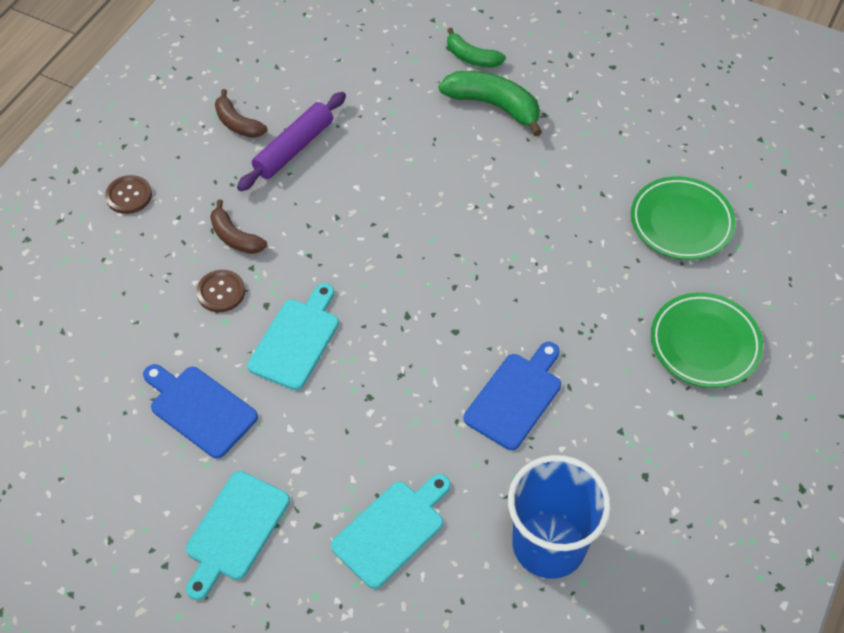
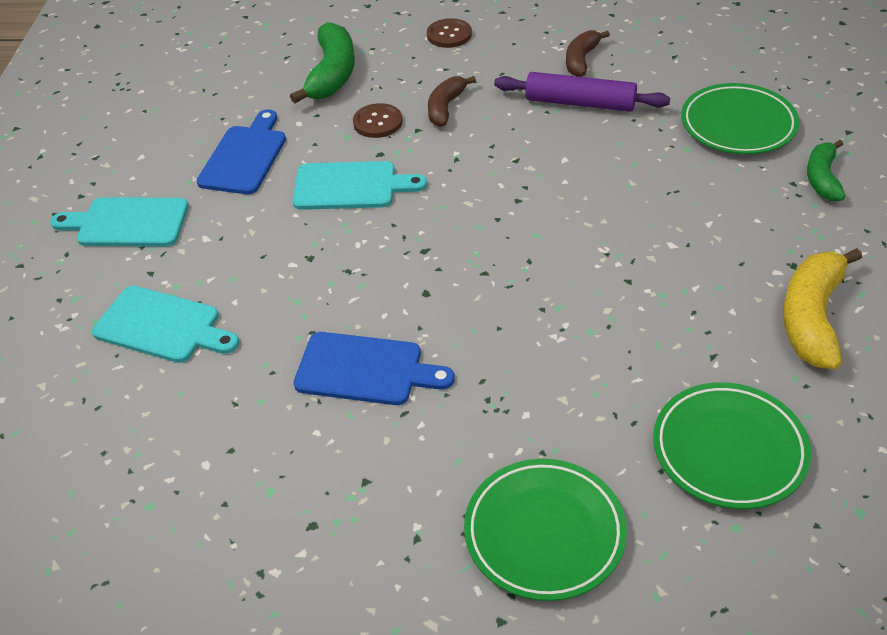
camera: 70 degrees right, 10 degrees down
(386, 71) = (738, 125): none -> green plate
(494, 105) = (766, 219): green banana -> green banana (332, 74)
(549, 544) = (186, 459): blue cup -> none
(595, 129) = (812, 318): none -> yellow banana

